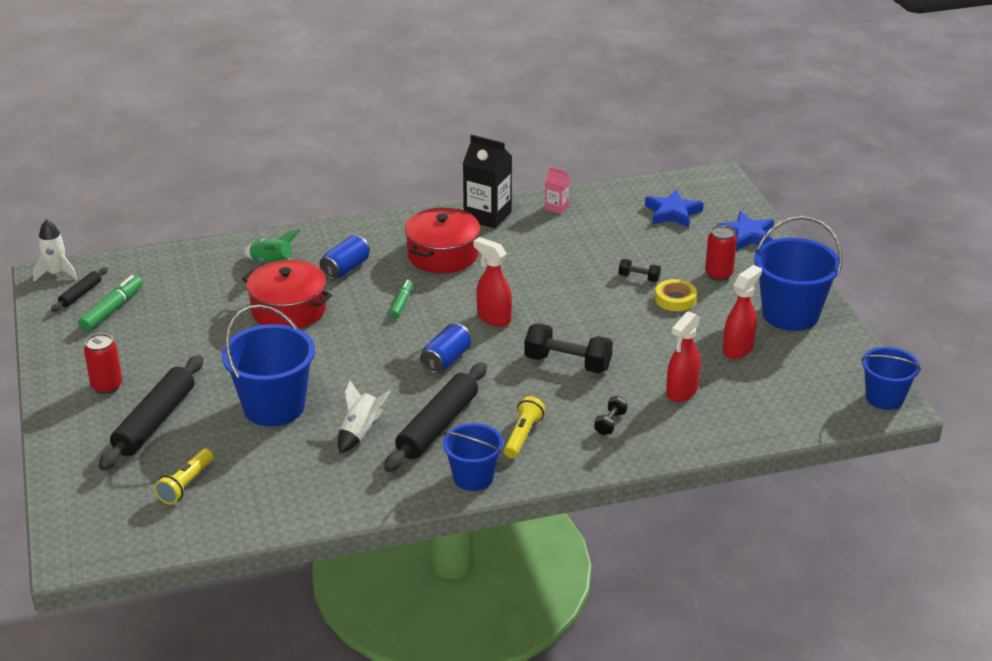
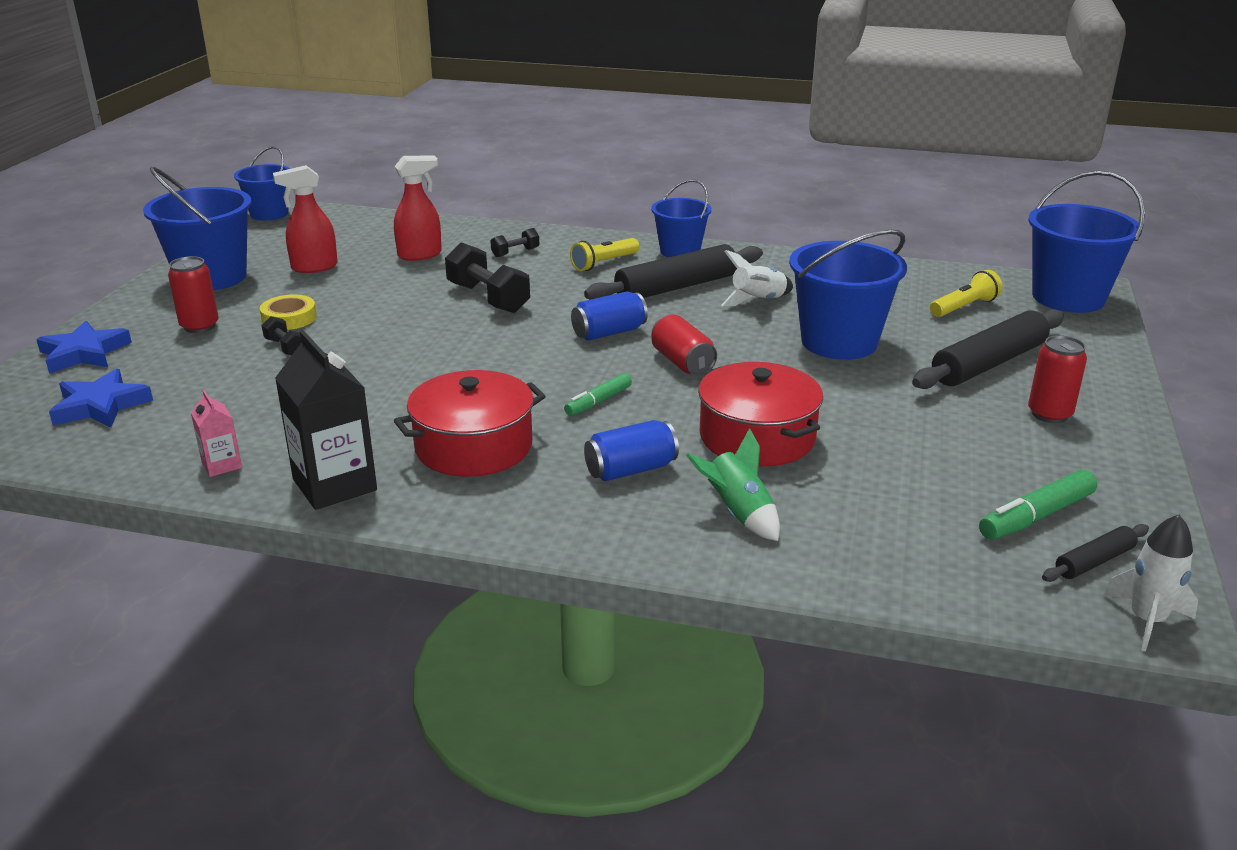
camera: 150 degrees left, 5 degrees down
(94, 532) = (1068, 298): none -> blue bucket
(373, 350) = (682, 362): none -> red can
(493, 318) = (507, 355): red spray bottle -> none

